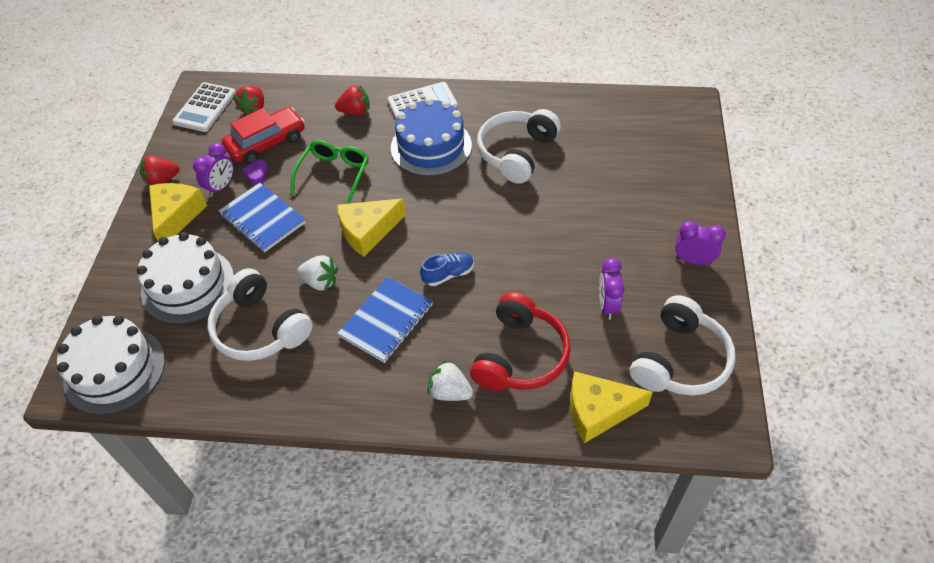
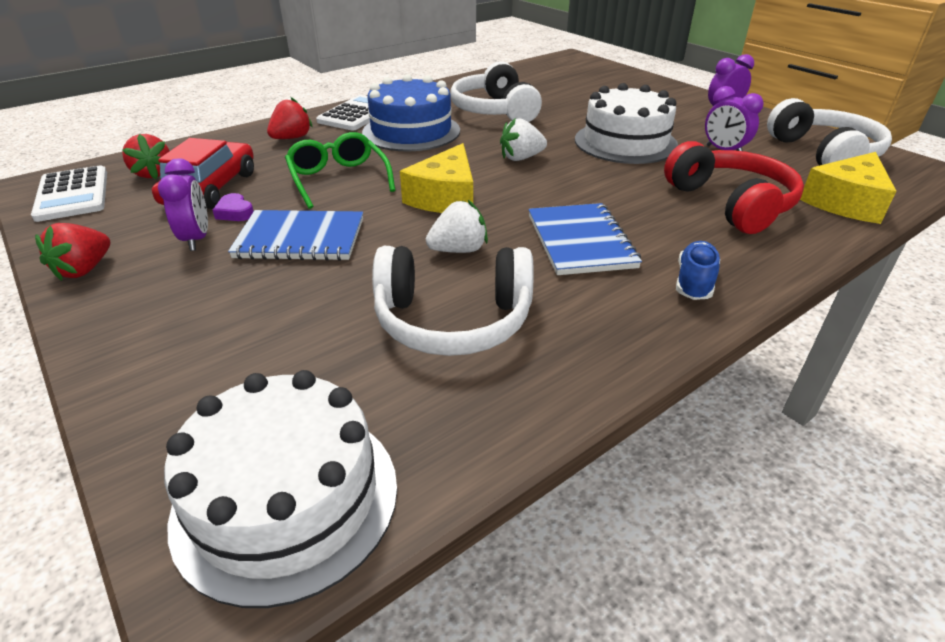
camera: 45 degrees left, 15 degrees down
(176, 216) = (159, 288): yellow cheese -> none
(188, 285) = (280, 338): white cake -> white cake (625, 142)
(448, 274) = (575, 189): blue shoe -> blue shoe (694, 283)
(449, 392) = (731, 254): white strawberry -> white strawberry (521, 158)

